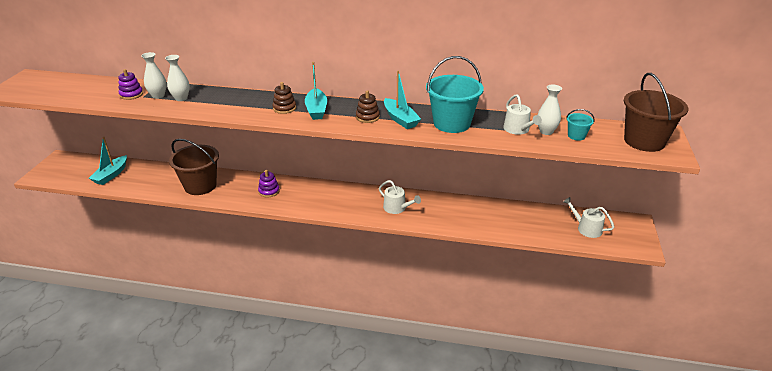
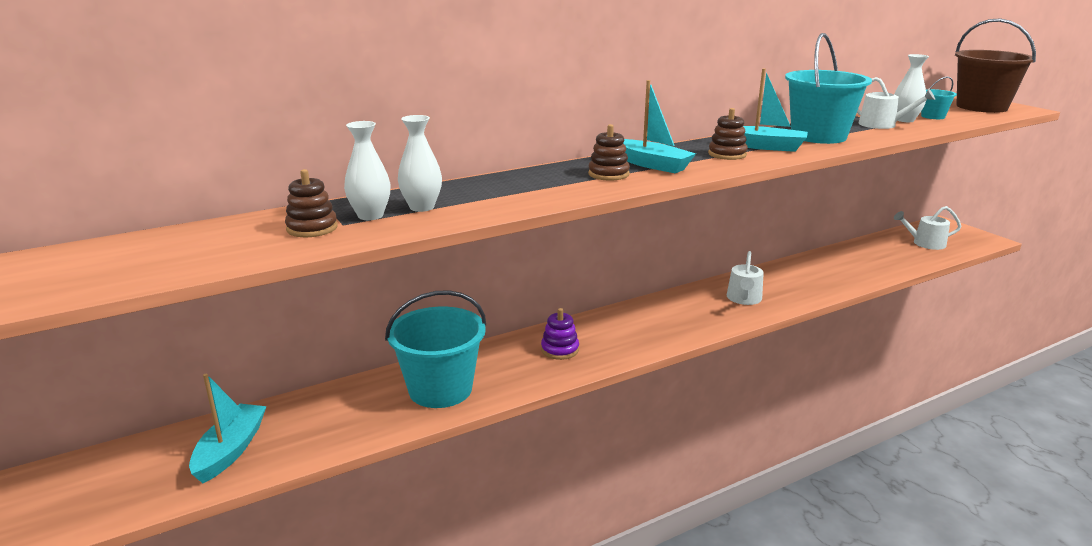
camera: 40 degrees left, 10 degrees down
(111, 175) = (230, 450): turquoise boat -> turquoise boat turned 150 degrees counterclockwise
(131, 94) = (312, 228): purple stacking toy -> brown stacking toy
(200, 186) = (440, 389): brown bucket -> turquoise bucket
(397, 208) = (744, 299): white watering can -> white watering can turned 105 degrees clockwise

